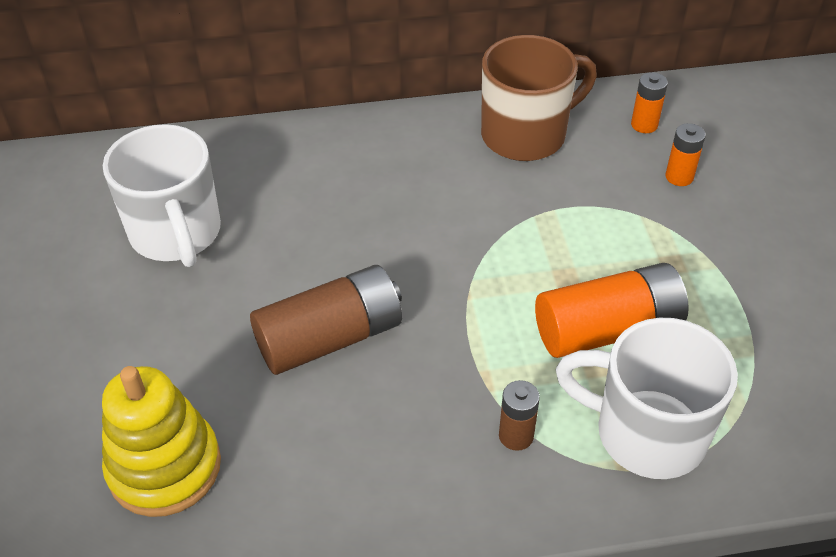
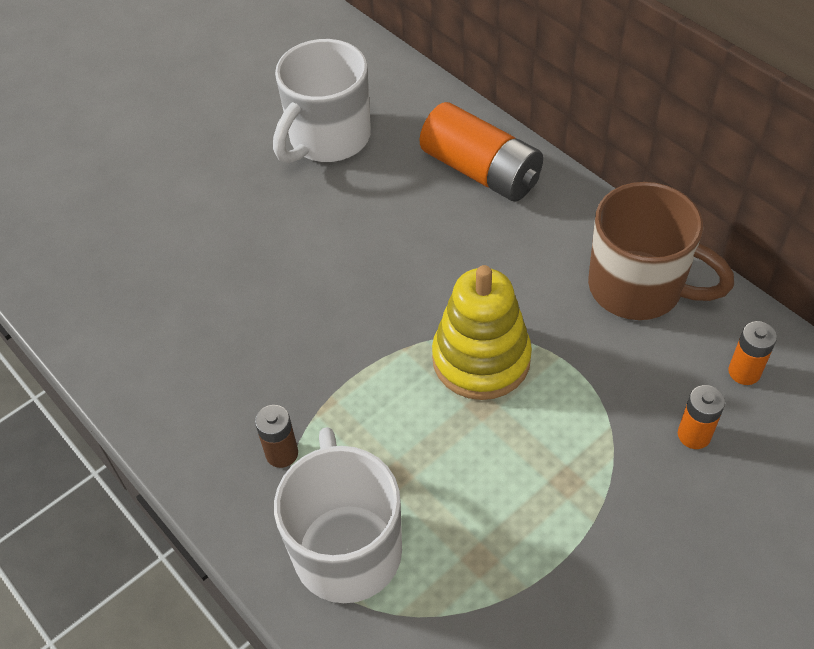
camera: 60 degrees right, 5 degrees up
(164, 467) = (122, 261): yellow stacking toy -> yellow stacking toy (481, 359)
(330, 338) = (295, 284): brown battery -> none
(607, 329) = (443, 465): orange battery -> orange battery (481, 171)

